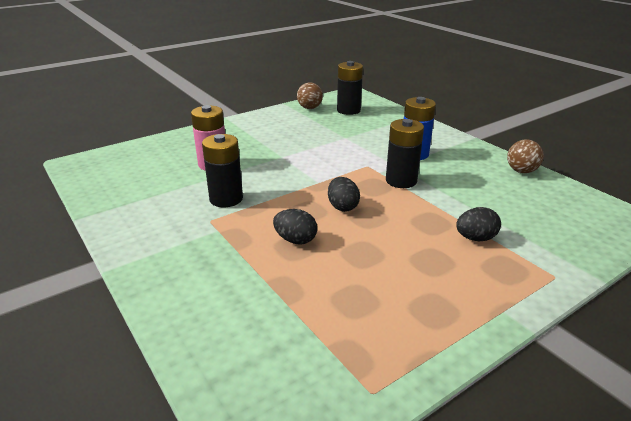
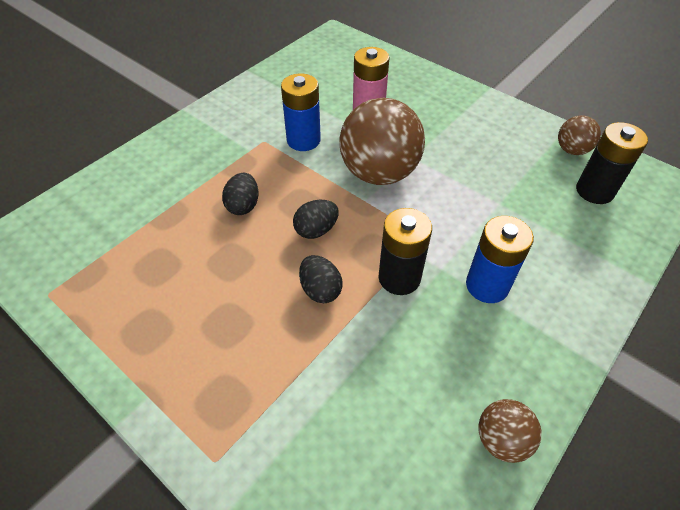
camera: 75 degrees right, 20 degrees up
(226, 199) = (303, 140): black battery -> blue battery
(292, 171) = (379, 173): none -> brown ball
(475, 238) = (281, 368): black egg -> black egg (320, 290)

